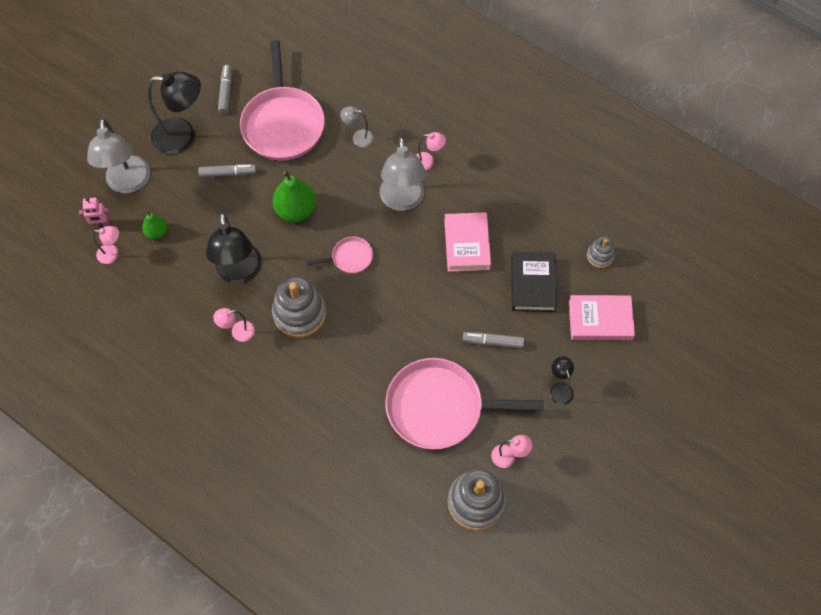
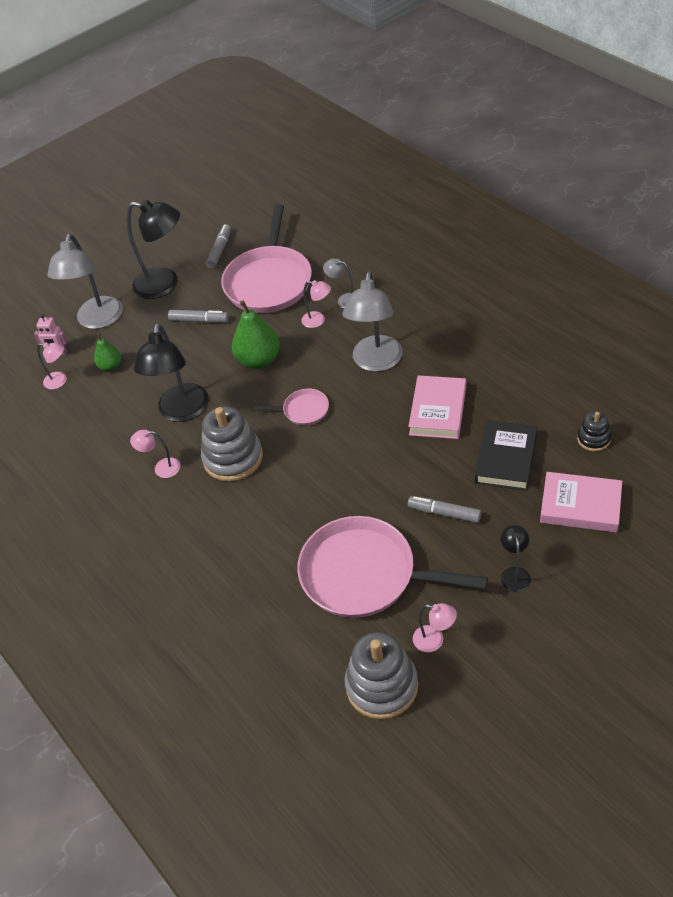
camera: 20 degrees right, 15 degrees down
(428, 161) = (414, 328): pink lamp -> pink lamp (318, 320)
(600, 256) = (593, 439): grey stacking toy -> black stacking toy

